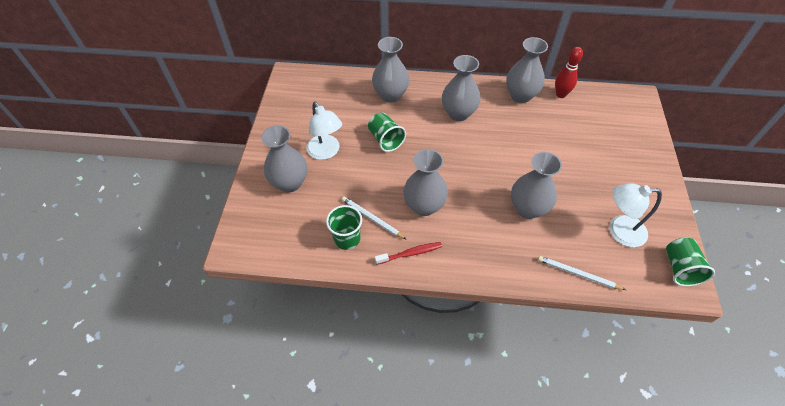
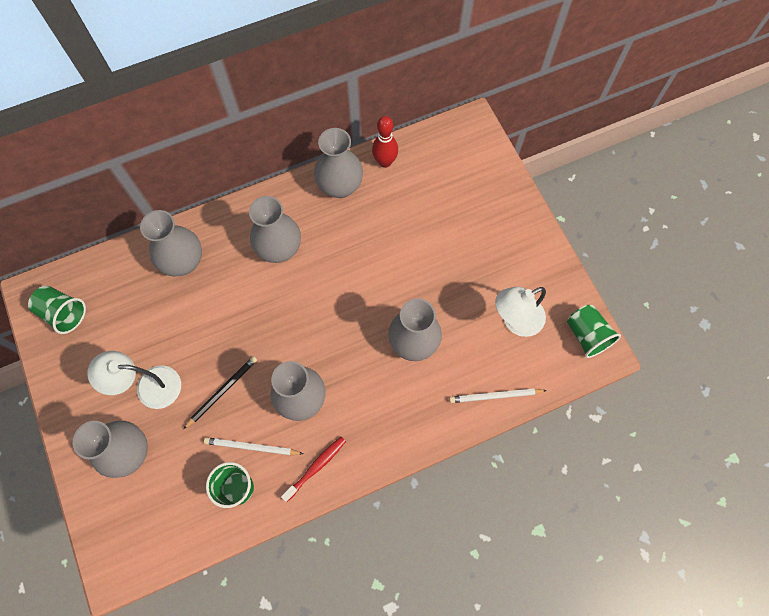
camera: 30 degrees left, 15 degrees up
(326, 152) = (149, 387): white lamp -> white lamp turned 150 degrees clockwise
(372, 176) = (222, 391): none -> black pencil
(386, 139) = (212, 331): green cup -> green cup (63, 313)

